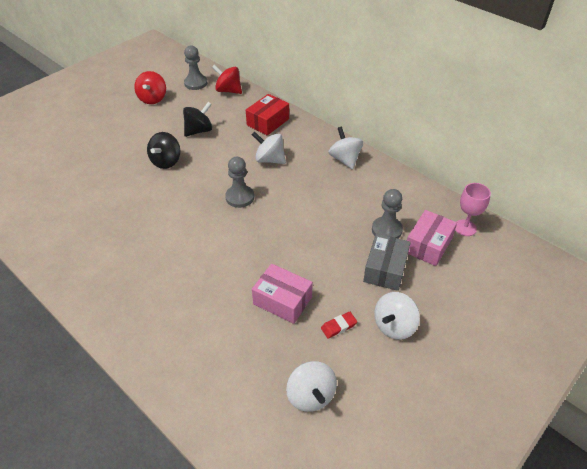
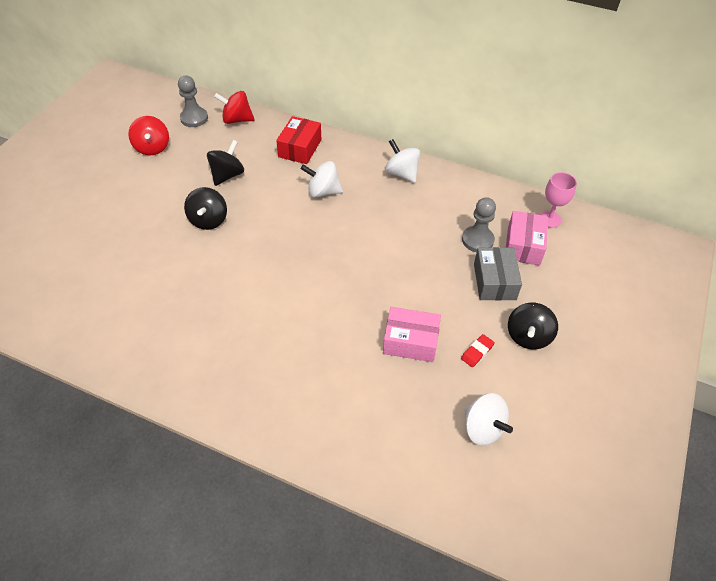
camera: 20 degrees left, 5 degrees up
(240, 197) = (312, 242): grey pawn -> none
(394, 326) = (528, 336): white spinning top -> black spinning top

